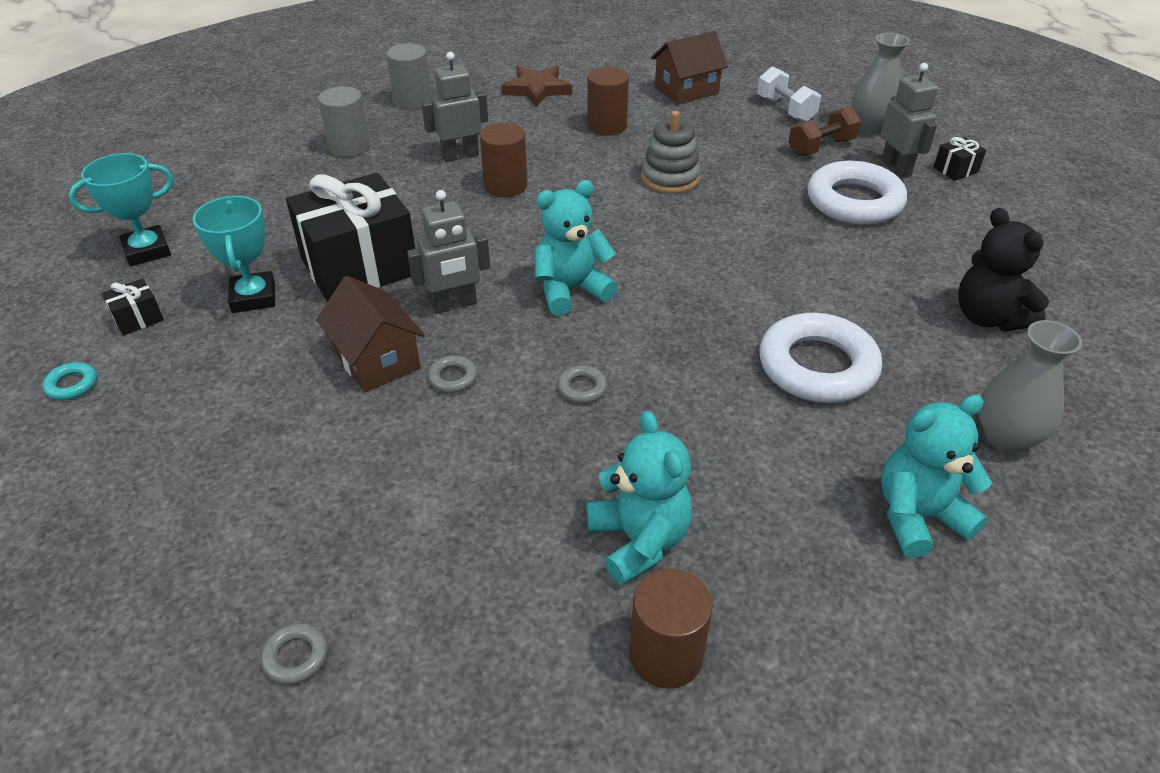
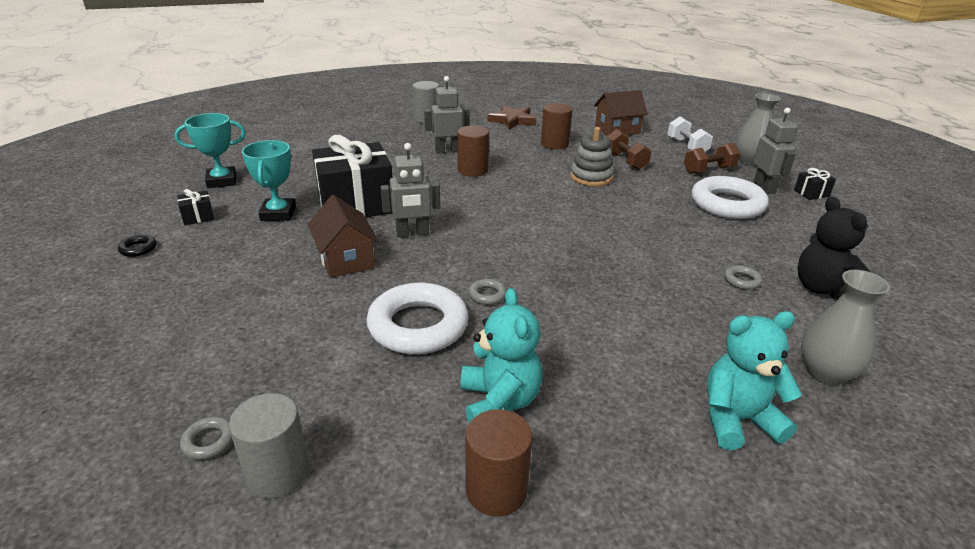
camera: 10 degrees right, 10 degrees down
(72, 385) = (138, 249): turquoise ring -> black ring
(349, 147) = (375, 139): grey cylinder -> grey cylinder (278, 473)
(453, 378) = (395, 277): grey ring -> grey ring (741, 280)
(571, 291) = (499, 234): turquoise teddy bear -> none
(709, 144) = (625, 161): none -> brown dumbbell
(817, 366) = (674, 304): white ring -> white ring (418, 326)

